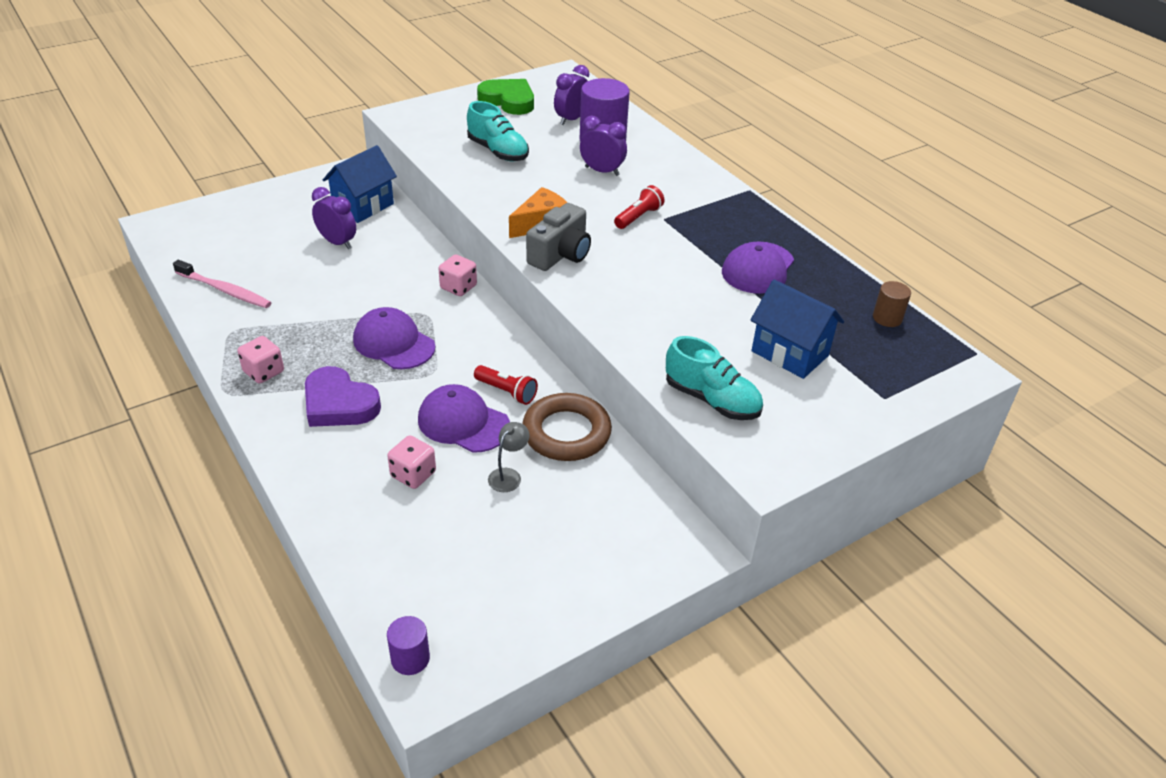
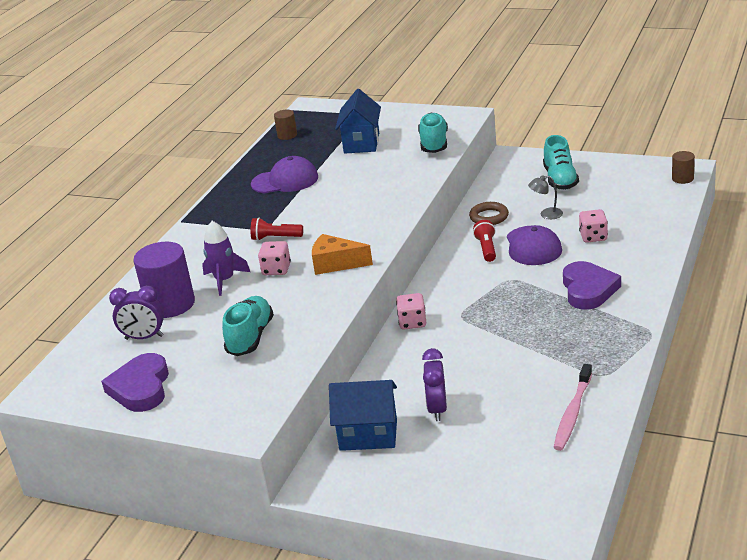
camera: 120 degrees left, 10 degrees down
(225, 290) = (572, 413): pink toothbrush -> pink toothbrush turned 150 degrees counterclockwise
(264, 372) = (612, 333): pink dice -> pink dice (276, 269)
(394, 343) = (508, 308): purple cap -> none
(410, 658) = (682, 178): purple cylinder -> brown cylinder
(508, 101) = (141, 388): green heart -> purple heart
(560, 254) = (364, 239): grey camera -> none
(566, 433) = (489, 217): brown ring -> brown ring, size x0.63
(571, 546) = (560, 179): none -> turquoise shoe
(602, 171) = (224, 280): purple clock -> purple rocket

